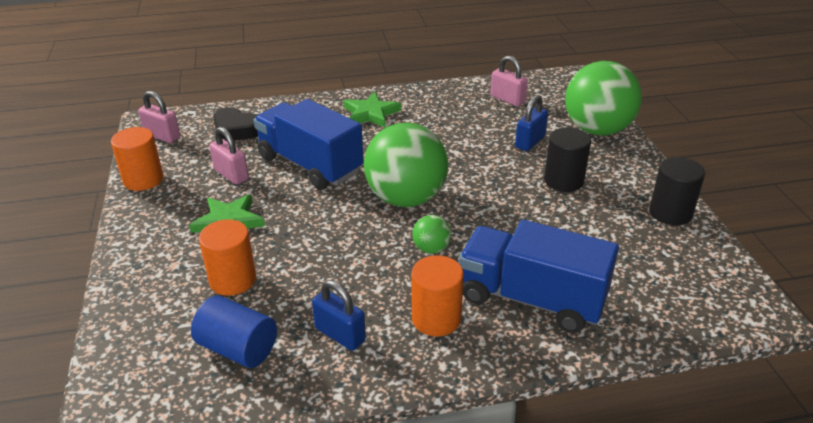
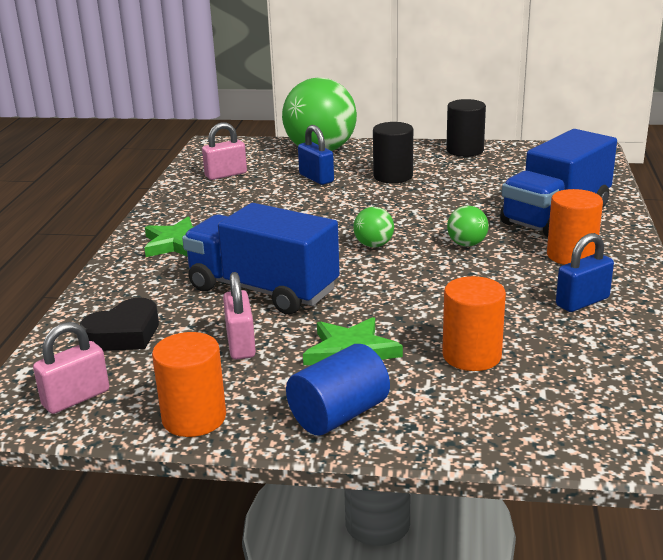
camera: 70 degrees left, 10 degrees down
(231, 175) = (241, 344): pink padlock -> pink padlock turned 75 degrees counterclockwise
(238, 348) = (592, 359): blue cylinder -> blue cylinder (339, 415)
(310, 165) = (263, 290): blue truck -> blue truck turned 60 degrees clockwise
(406, 198) = (374, 245): green ball -> green ball, size x0.43

